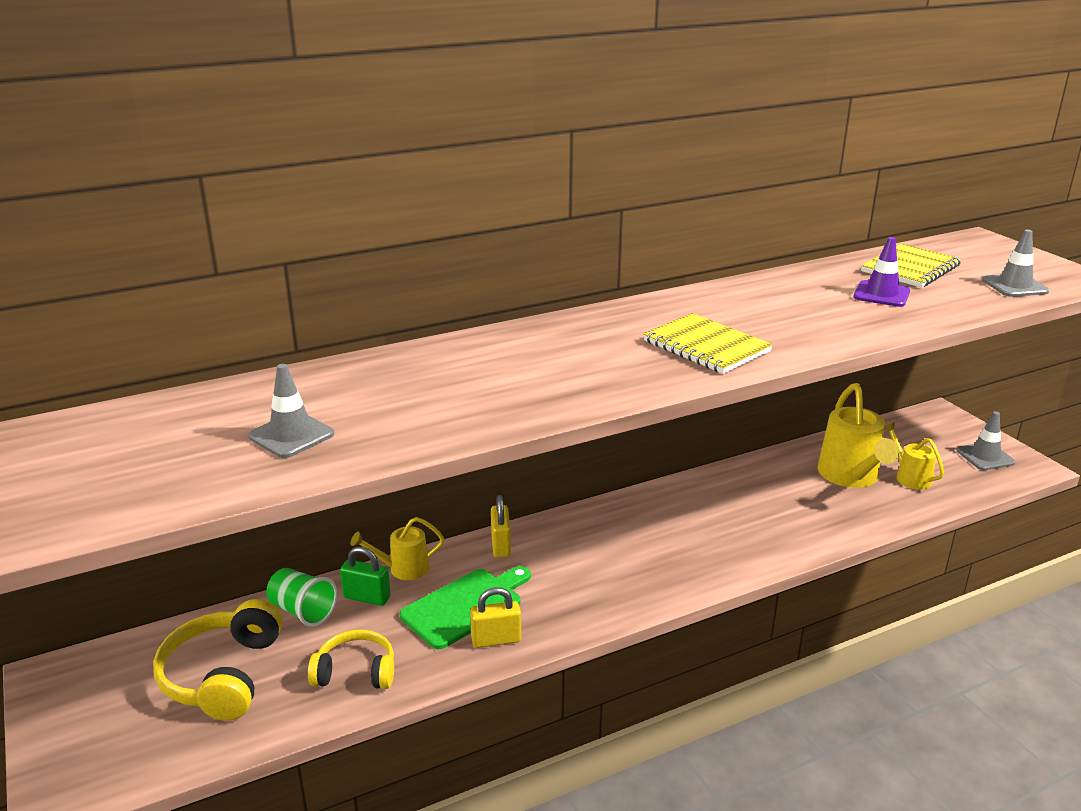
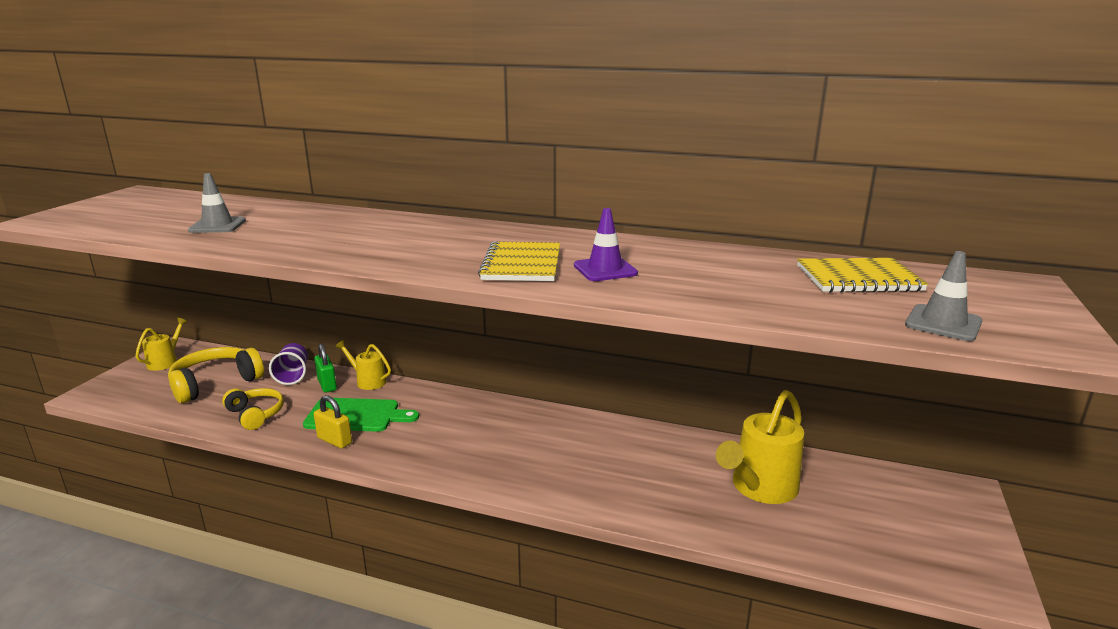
camera: 45 degrees right, 5 degrees down
(302, 611) = (293, 375): green cup -> purple cup
(501, 545) = (434, 396): yellow padlock -> none
(881, 294) = (767, 284): purple traffic cone -> purple traffic cone (605, 269)
(909, 477) = (819, 518): yellow watering can -> yellow watering can (165, 361)
(985, 457) = (946, 548): grey traffic cone -> none

